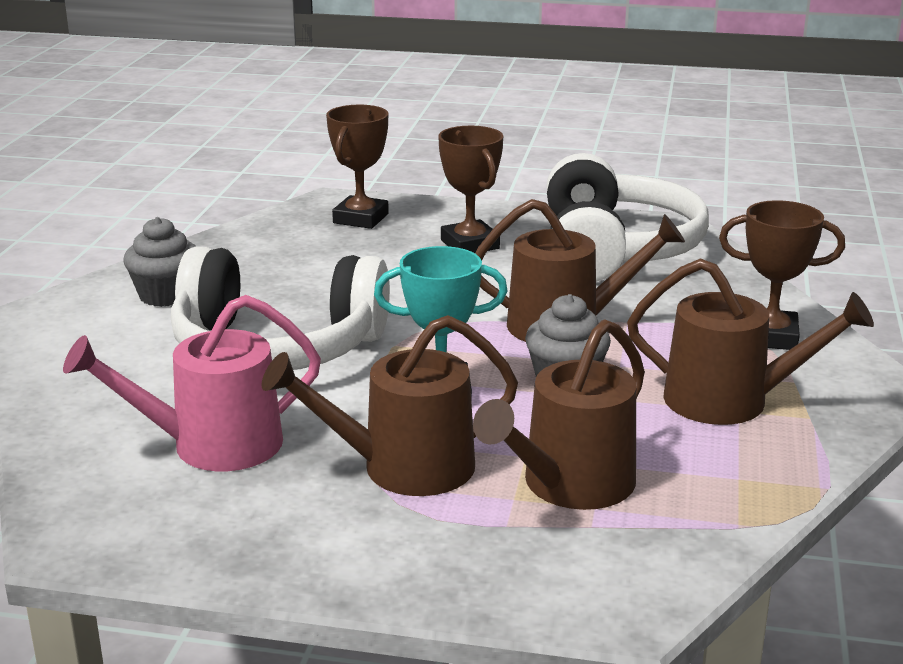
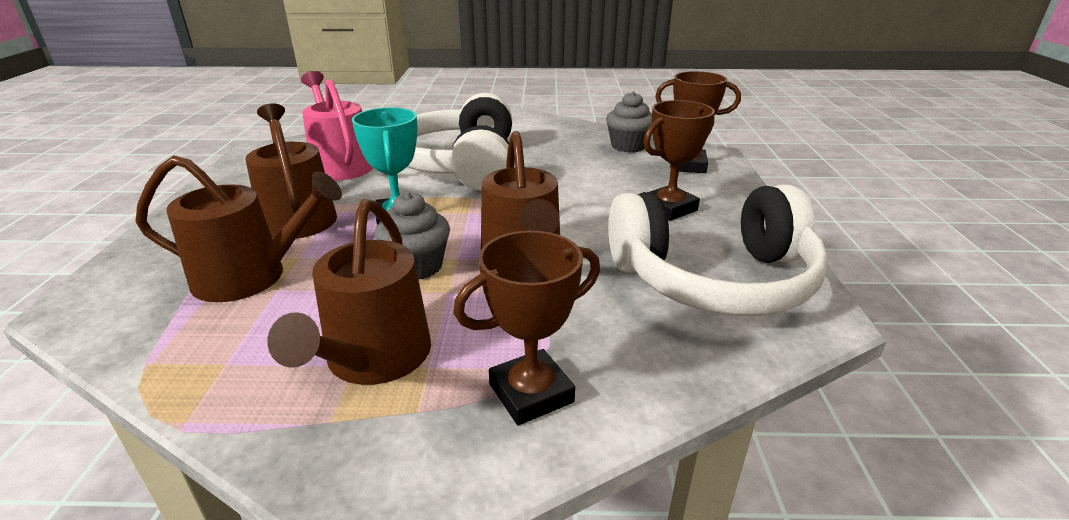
camera: 80 degrees right, 5 degrees up
(165, 295) = (525, 131): grey cupcake -> grey cupcake (628, 146)
(570, 485) = (250, 277): brown watering can -> brown watering can turned 150 degrees clockwise
(770, 337) = (531, 393): brown trophy -> brown trophy turned 60 degrees clockwise

